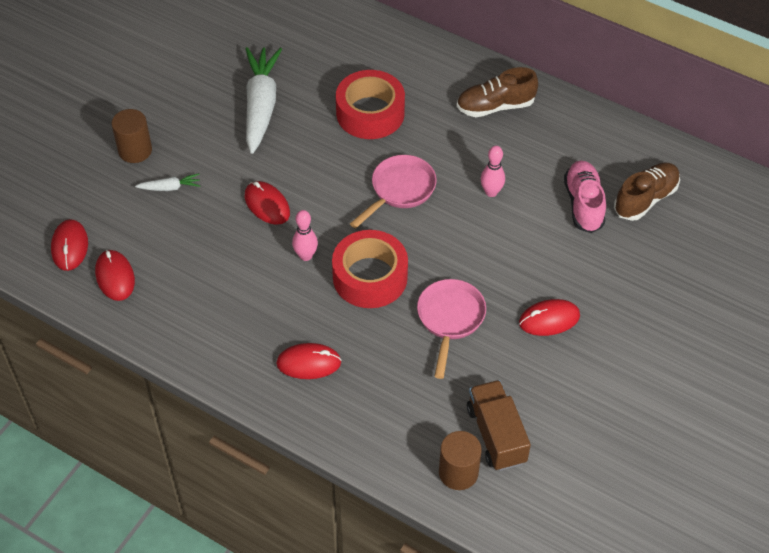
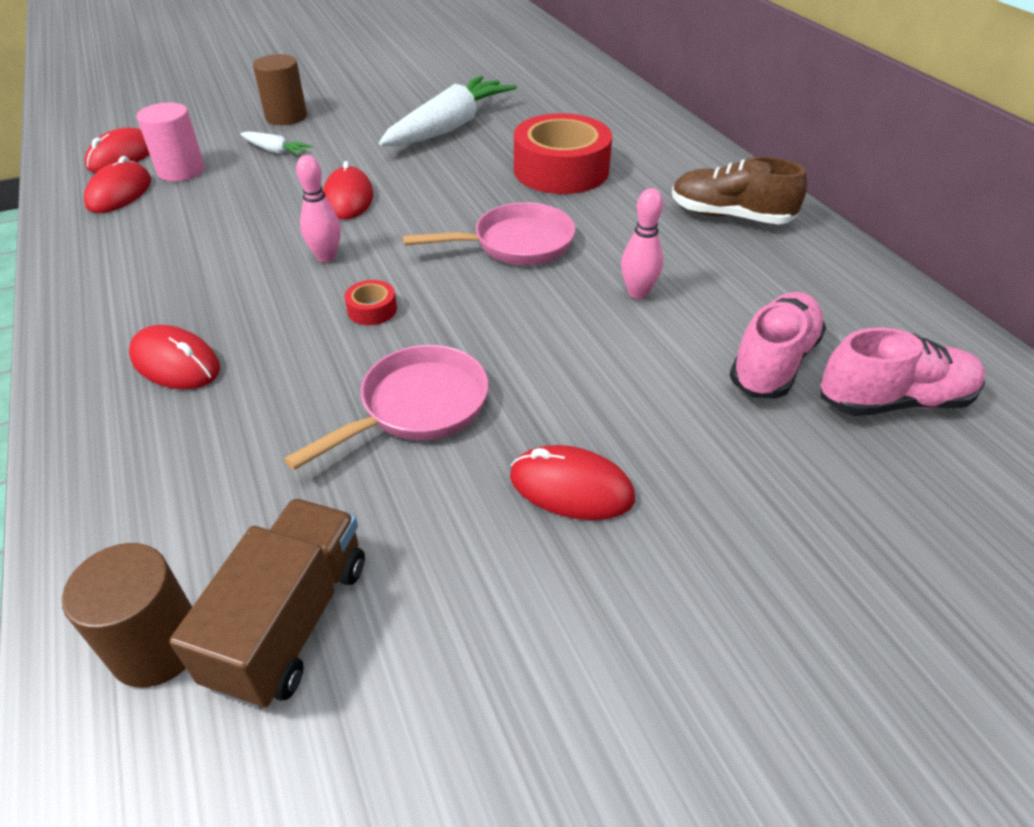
camera: 35 degrees right, 10 degrees down
(129, 238) = (181, 171): none -> pink cylinder
(370, 277) = (372, 310): red tape -> red tape, size x0.40
(645, 199) = (893, 401): brown shoe -> pink shoe

